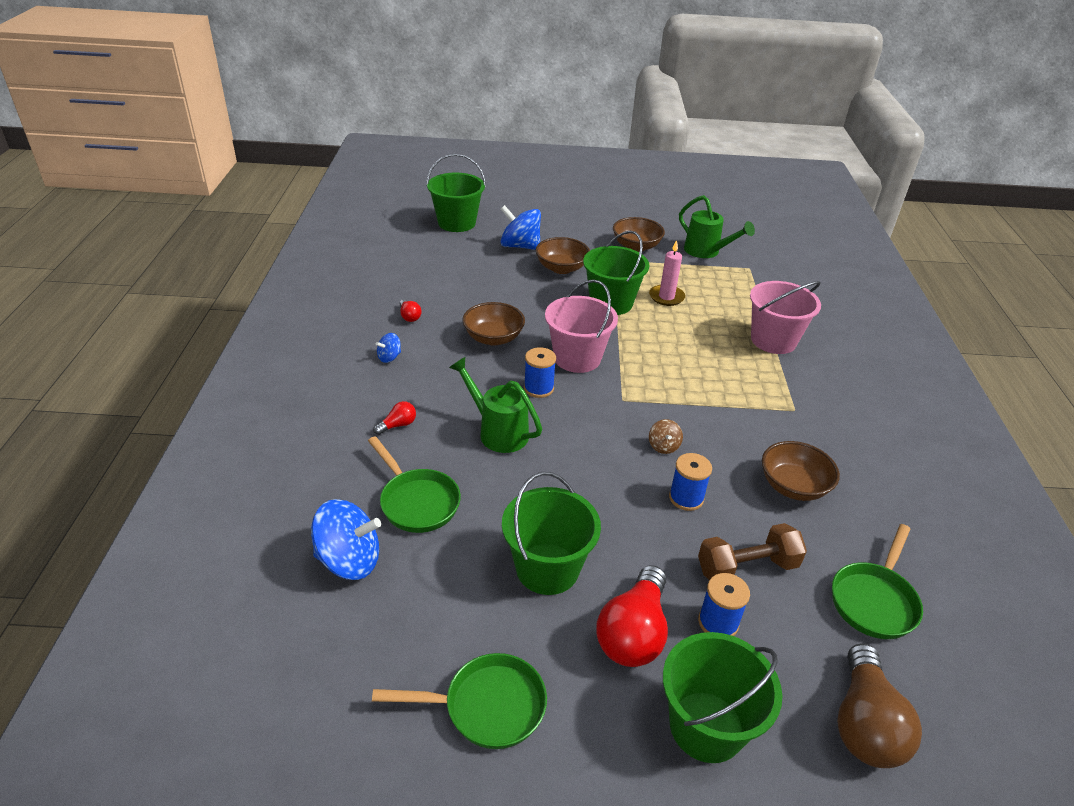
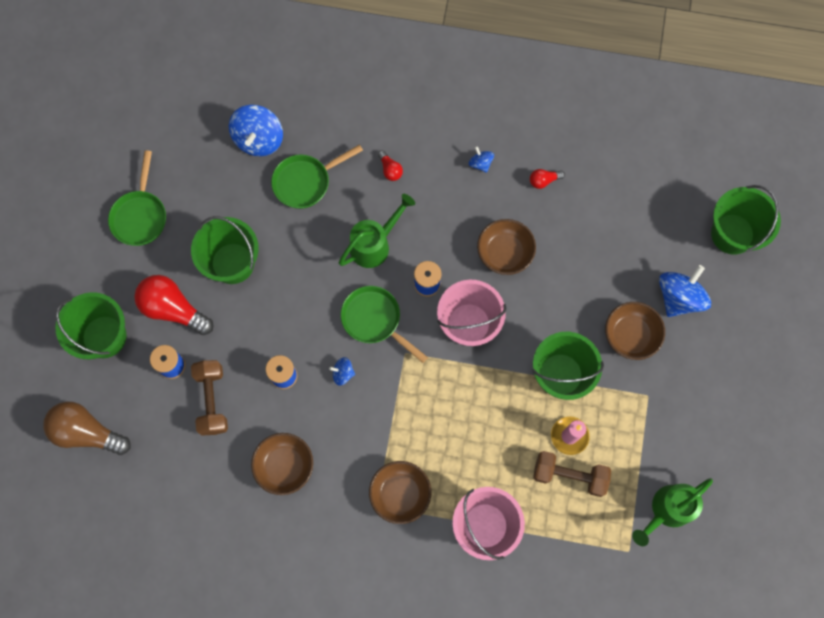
camera: 100 degrees right, 35 degrees up
(636, 246) = (679, 428): brown bowl -> brown bowl (400, 494)
(663, 446) = (343, 373): brown spinning top -> blue spinning top
(702, 296) = (569, 475): none -> brown dumbbell
(874, 600) = (170, 481): green pan -> green pan (375, 320)

